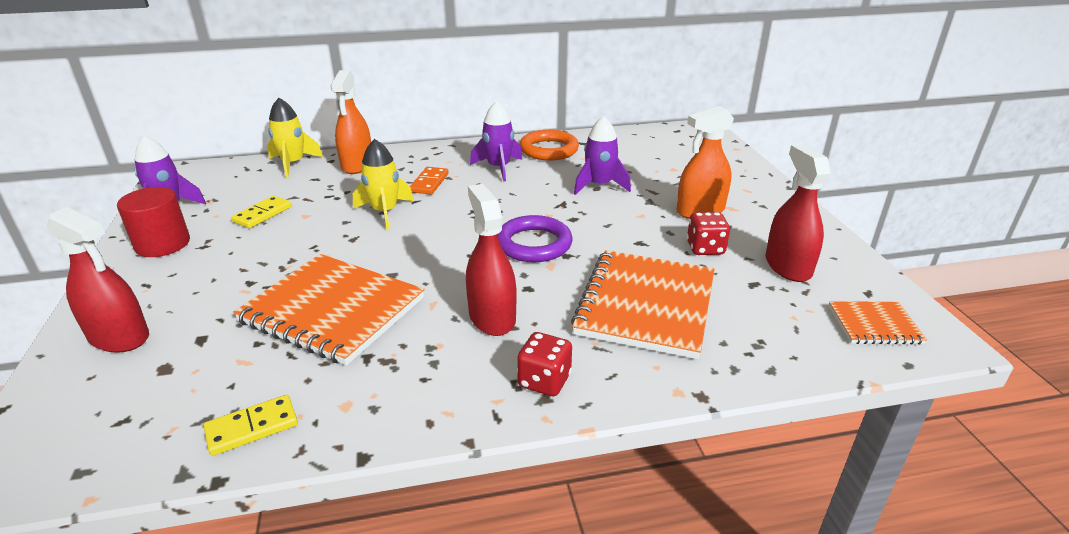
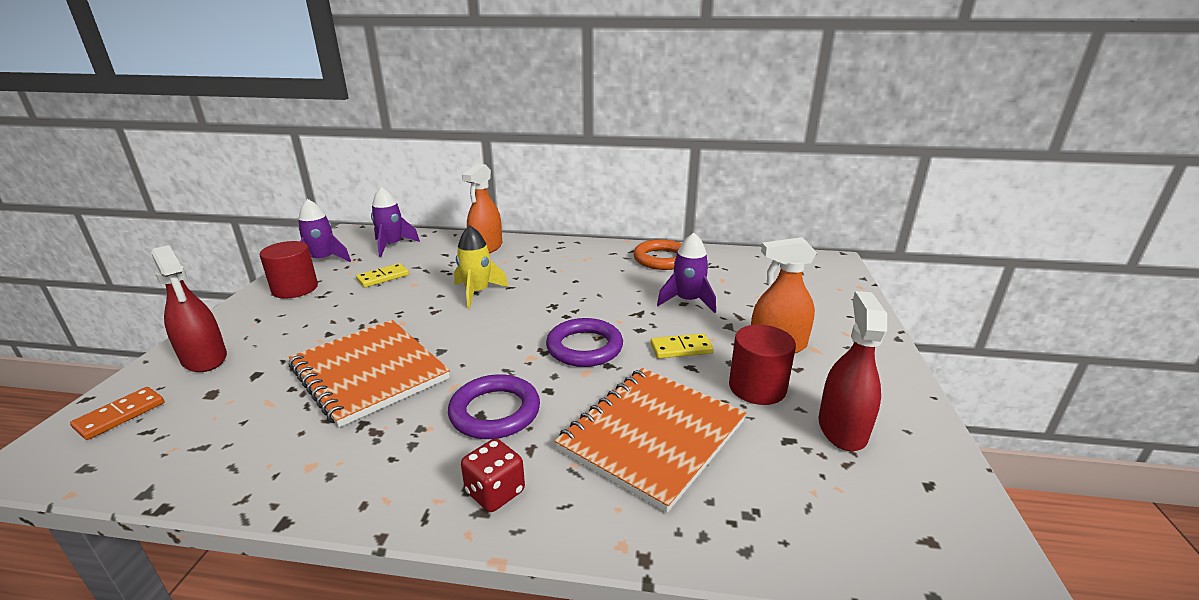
camera: 20 degrees right, 5 degrees down
(252, 427) = (226, 465): yellow domino -> yellow domino (681, 348)
(293, 164) = (438, 239): yellow rocket -> none
(429, 183) = (533, 273): orange domino -> orange domino (120, 415)
(492, 317) = (495, 412): red spray bottle -> purple ring
(499, 168) = (604, 269): purple rocket -> purple rocket (392, 245)
(705, 248) = (757, 387): red dice -> red cylinder
(874, 325) = (914, 529): orange notebook -> none

